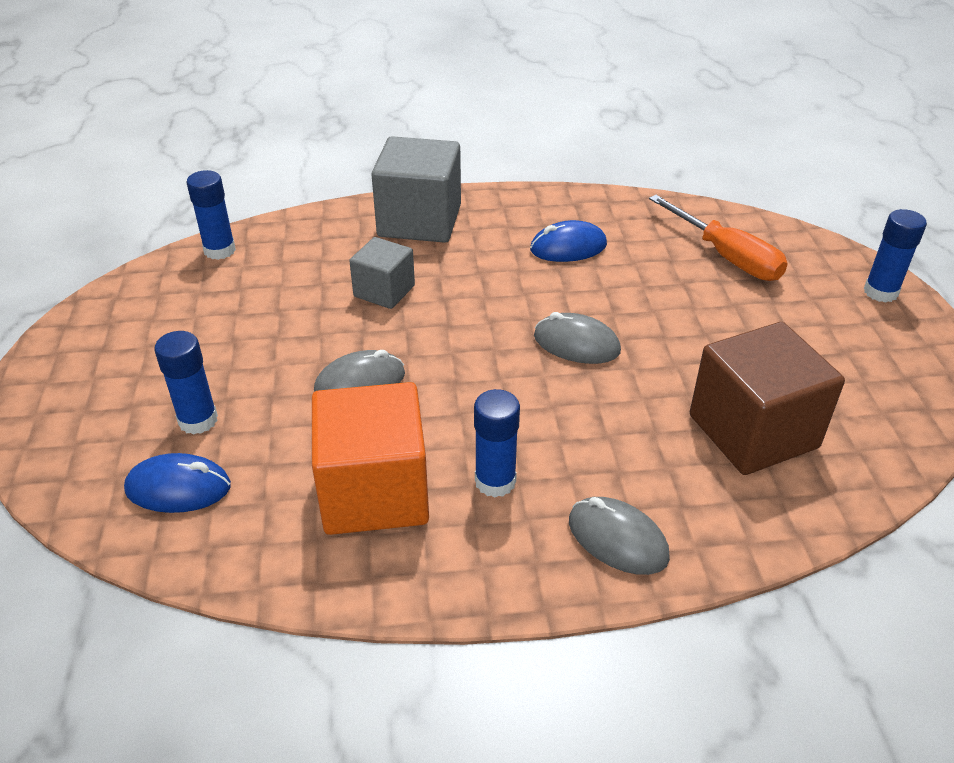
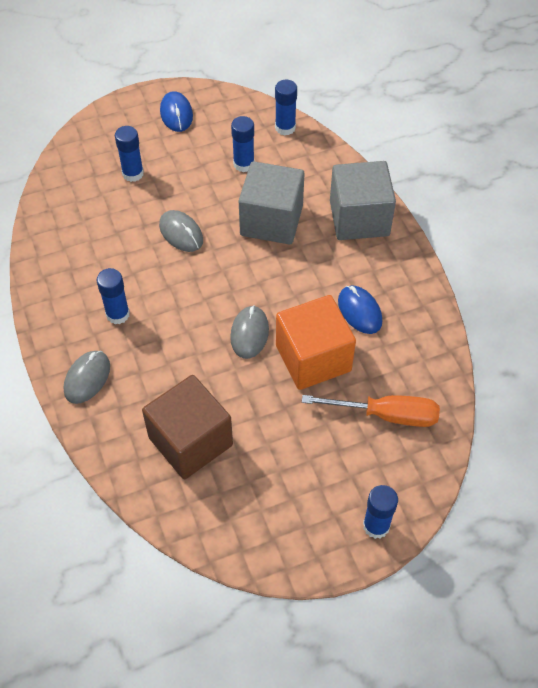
camera: 75 degrees right, 15 degrees up
(178, 488) = (84, 184): blue mouse -> blue mouse (176, 114)
(261, 298) = (243, 164): none -> blue glue stick
(374, 492) = (98, 263): orange cube -> orange cube (313, 358)
(384, 291) = (271, 220): grey cube -> grey cube, size x1.74
(726, 256) = (386, 415): orange screwdriver -> orange screwdriver turned 120 degrees counterclockwise

